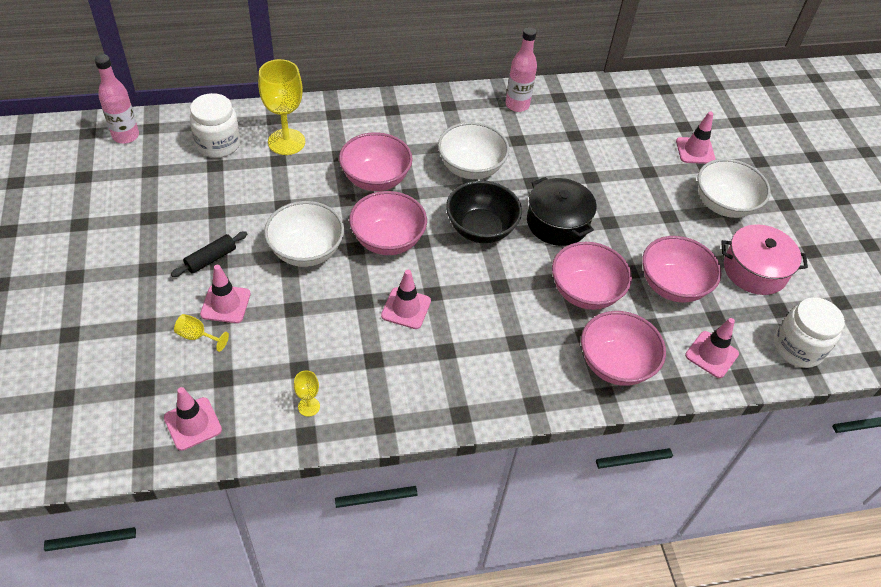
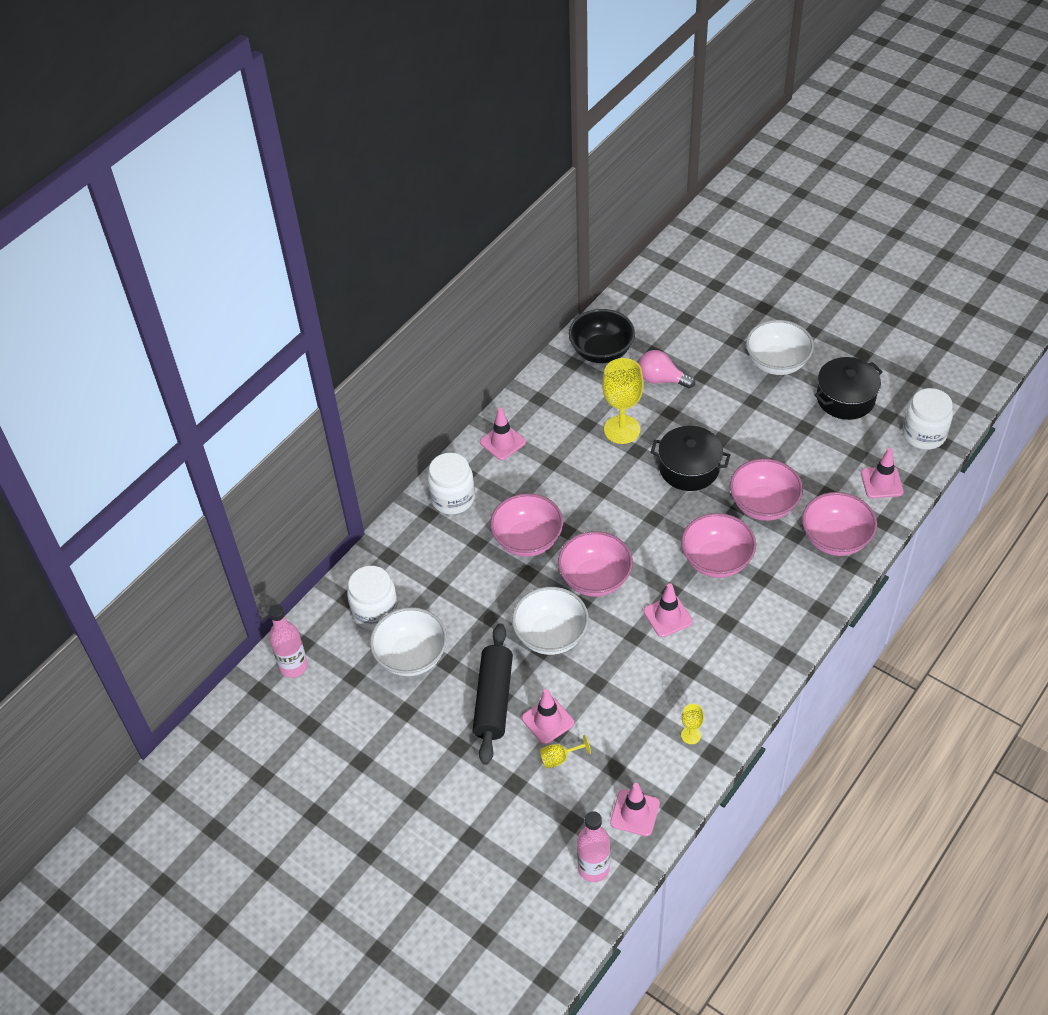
camera: 35 degrees left, 0 degrees up
(211, 259) = (493, 699): black rolling pin -> black rolling pin, size x1.82
(286, 142) = (424, 566): yellow goblet -> yellow goblet (622, 429)
(362, 117) = (452, 498): none -> white jar
(471, 168) = (582, 474): white bowl -> white bowl (411, 656)
(481, 229) = (645, 516): black bowl -> black bowl (601, 352)
(517, 105) = (552, 394): pink bottle -> pink bottle (593, 868)
(612, 152) = (661, 379): none -> pink light bulb
(672, 286) = (809, 453): pink bowl -> pink bowl (716, 561)
(695, 151) = (714, 333): pink traffic cone -> pink traffic cone (502, 442)
(755, 270) = (845, 398): pink pot -> black pot

